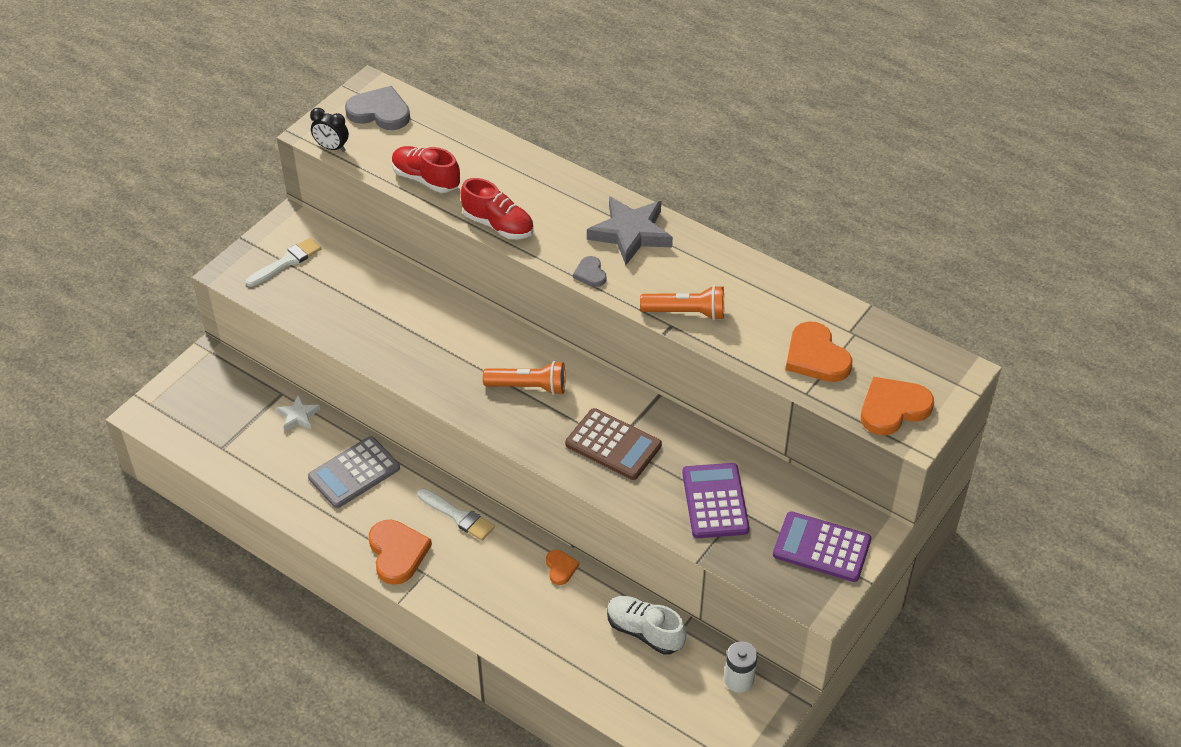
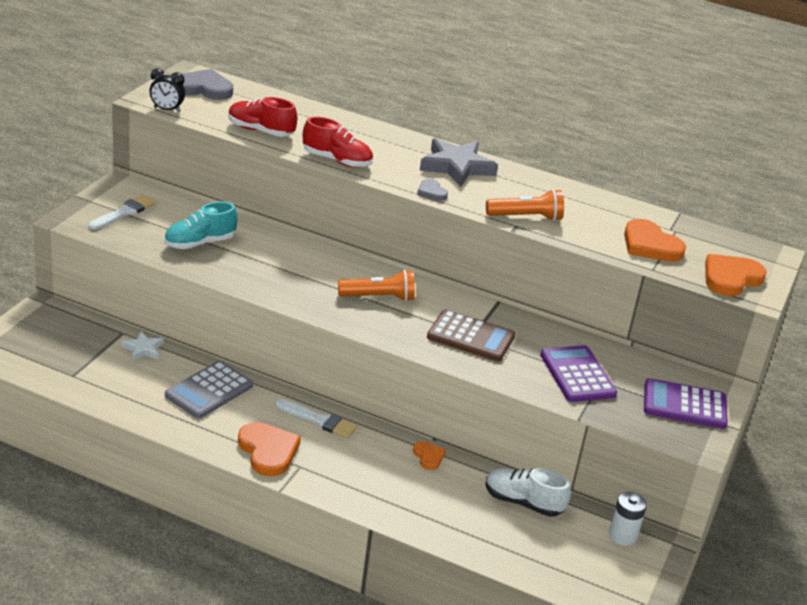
camera: 15 degrees left, 15 degrees down
(356, 306) = (199, 243): none -> turquoise shoe

